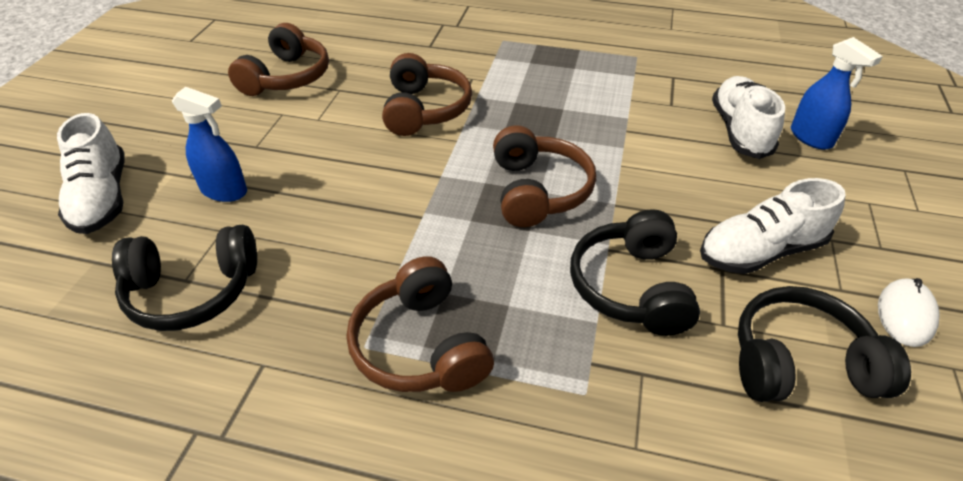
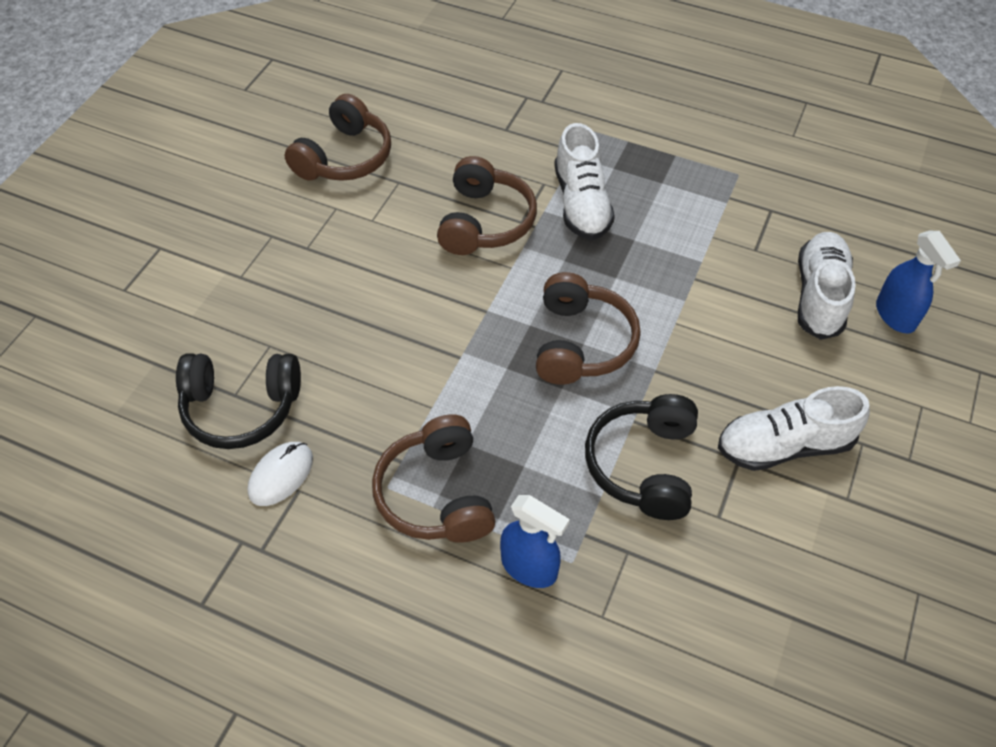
camera: 10 degrees right, 10 degrees up
(102, 198) = (159, 292): white shoe -> white shoe (581, 203)
(224, 191) = (273, 299): blue spray bottle -> blue spray bottle (529, 567)
(800, 363) = (776, 565): black headphones -> none
(905, 314) = (898, 534): white mouse -> white mouse (281, 475)

